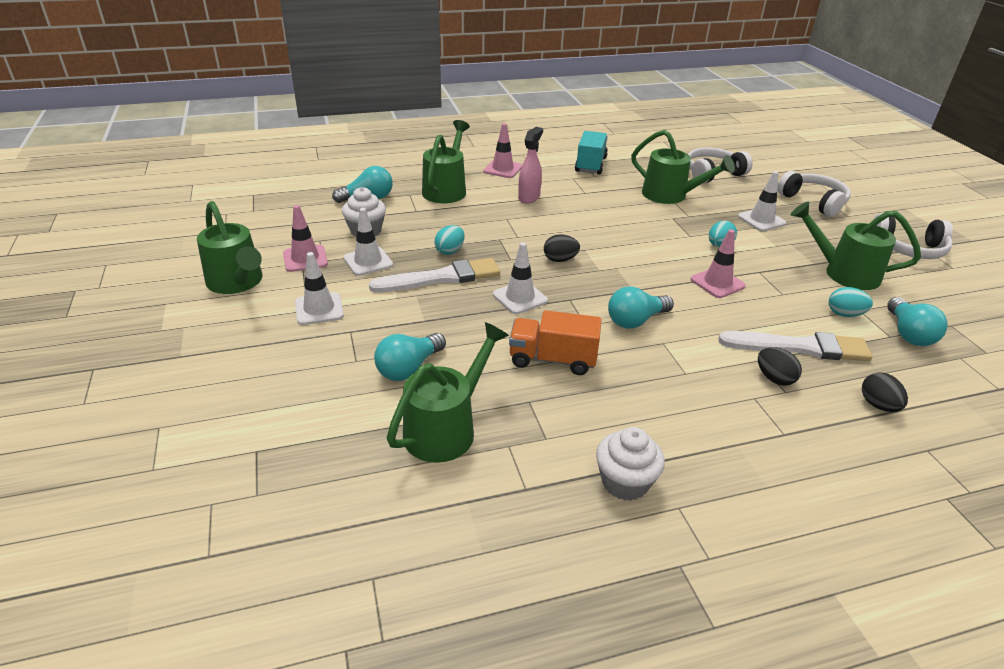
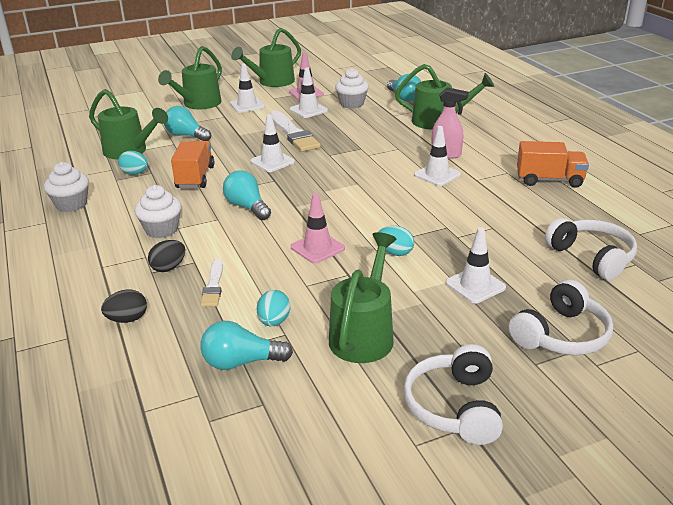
camera: 85 degrees right, 5 degrees down
(450, 251) = (333, 133): turquoise egg -> turquoise egg (135, 173)
(502, 169) = (500, 139): pink traffic cone -> none
(560, 260) = (335, 173): black egg -> none
(572, 208) = (437, 175): none -> white traffic cone
(590, 165) = (549, 180): turquoise truck -> orange truck
(671, 196) = (502, 227): green watering can -> green watering can (198, 104)
(692, 386) = (161, 230): none -> white cupcake
(800, 347) = (213, 286): white brush -> white brush, size x0.56

